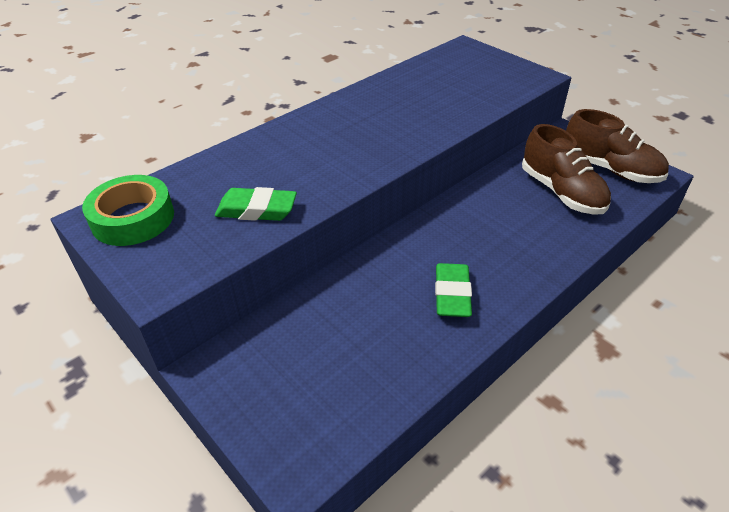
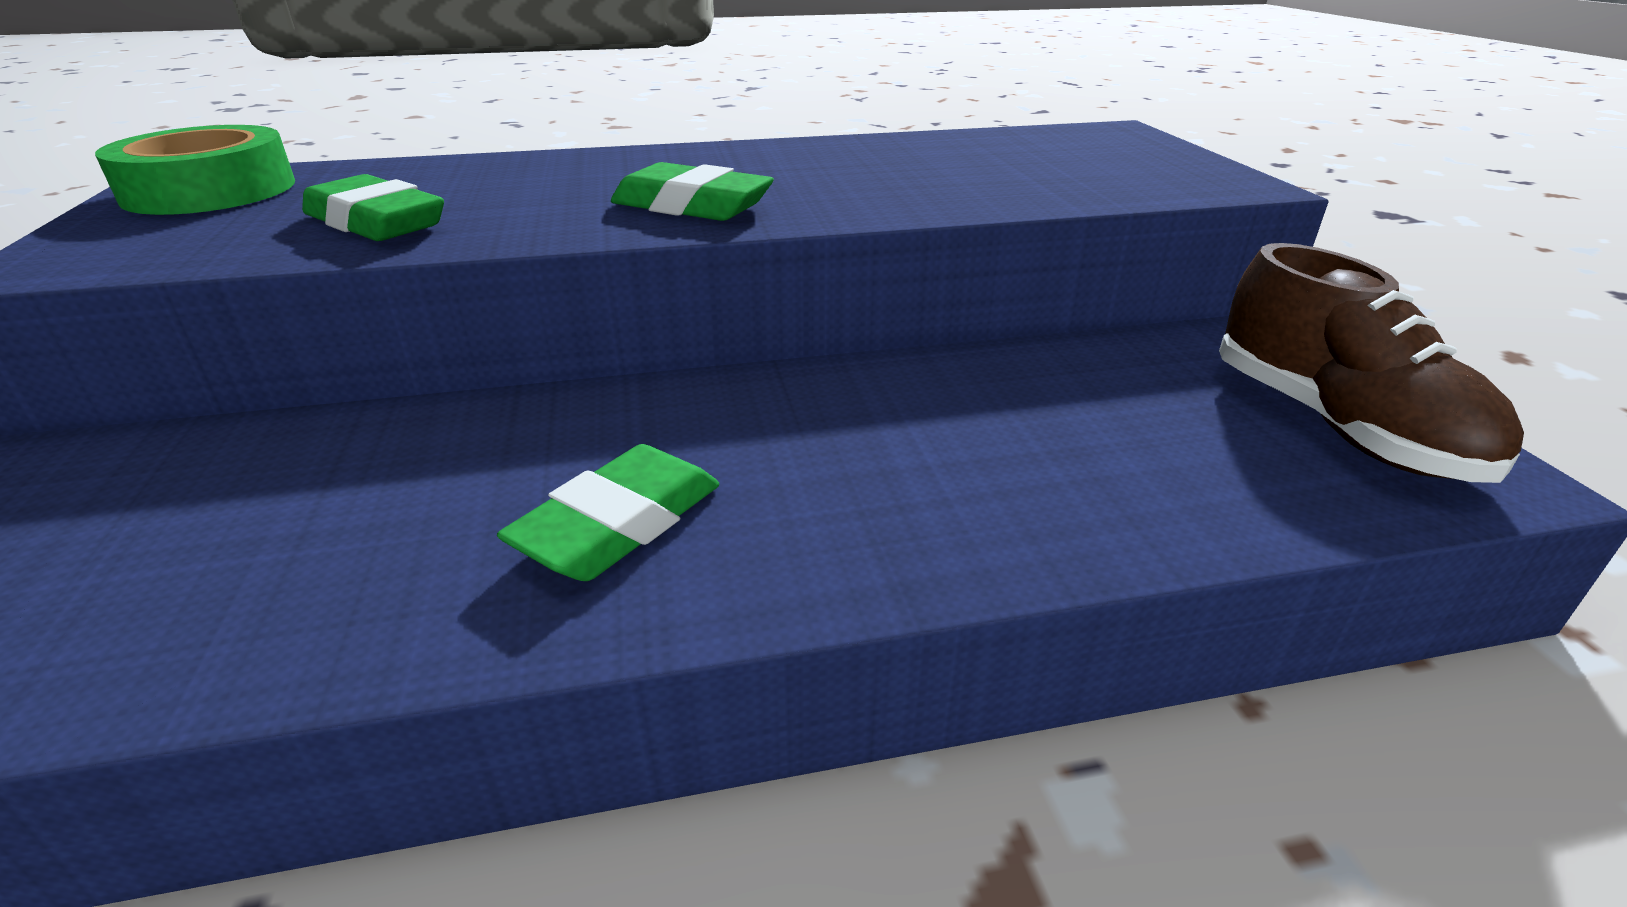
camera: 30 degrees right, 10 degrees down
(369, 154) = (692, 206): none -> green eraser
(561, 192) = (1142, 429): brown shoe -> none

